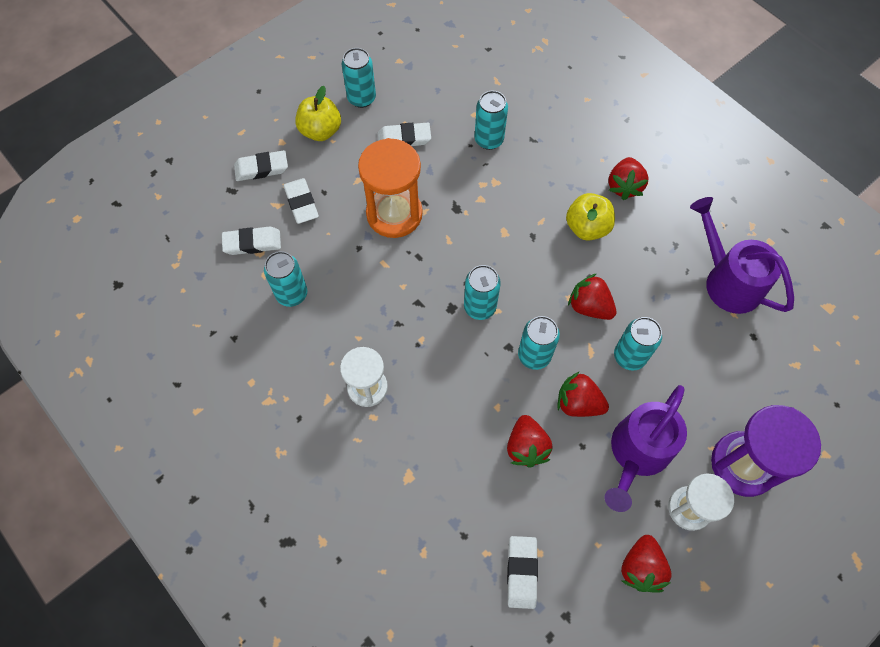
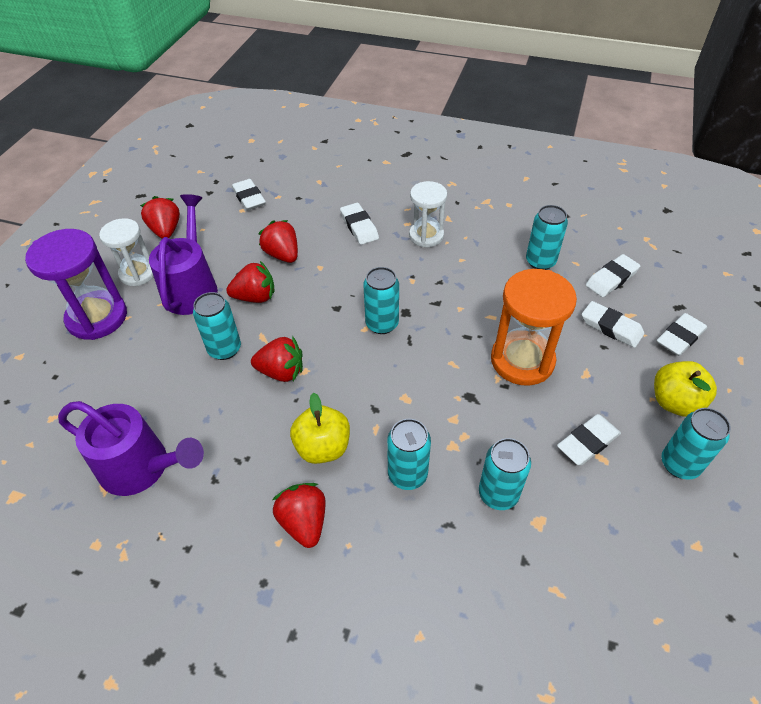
camera: 150 degrees right, 15 degrees down
(425, 442) = (359, 226): none -> white eraser
(534, 355) = (311, 311): turquoise can -> turquoise can (407, 474)

